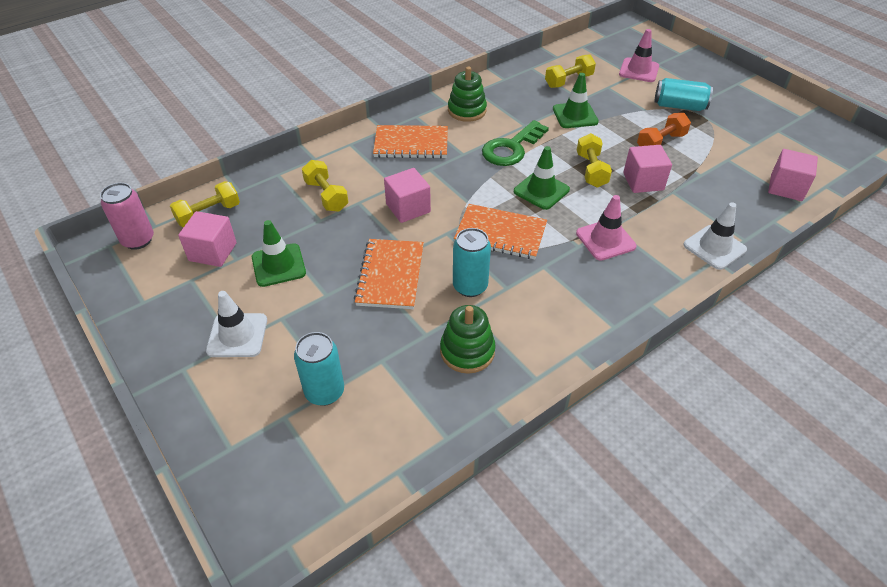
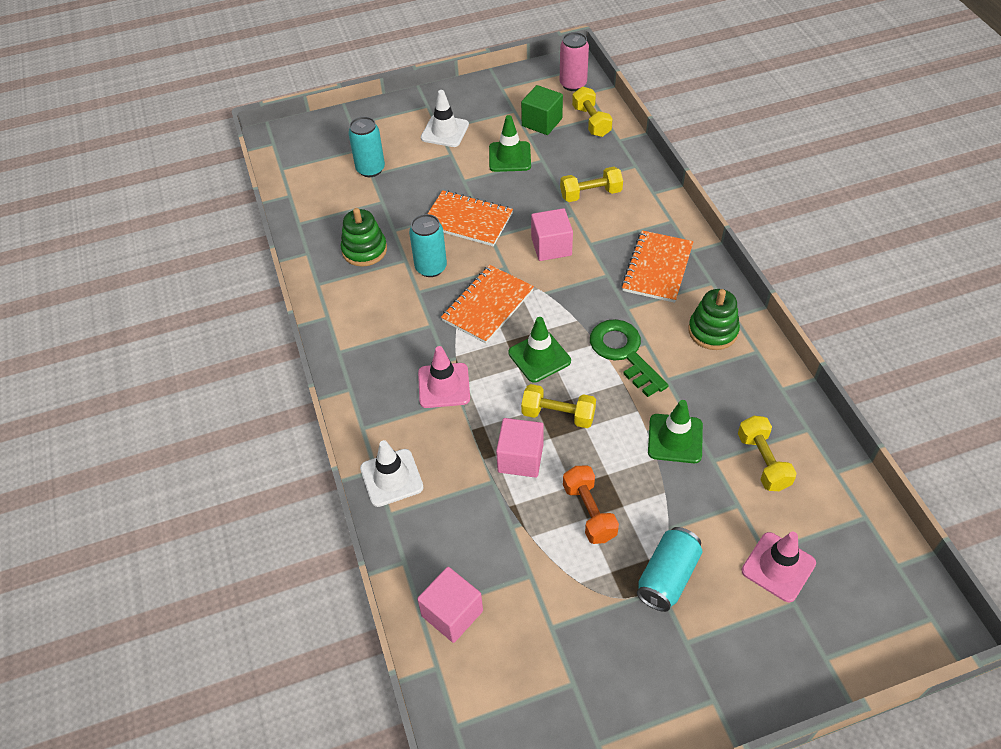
camera: 110 degrees right, 5 degrees up
(213, 252) = (542, 122): pink cube -> green cube

